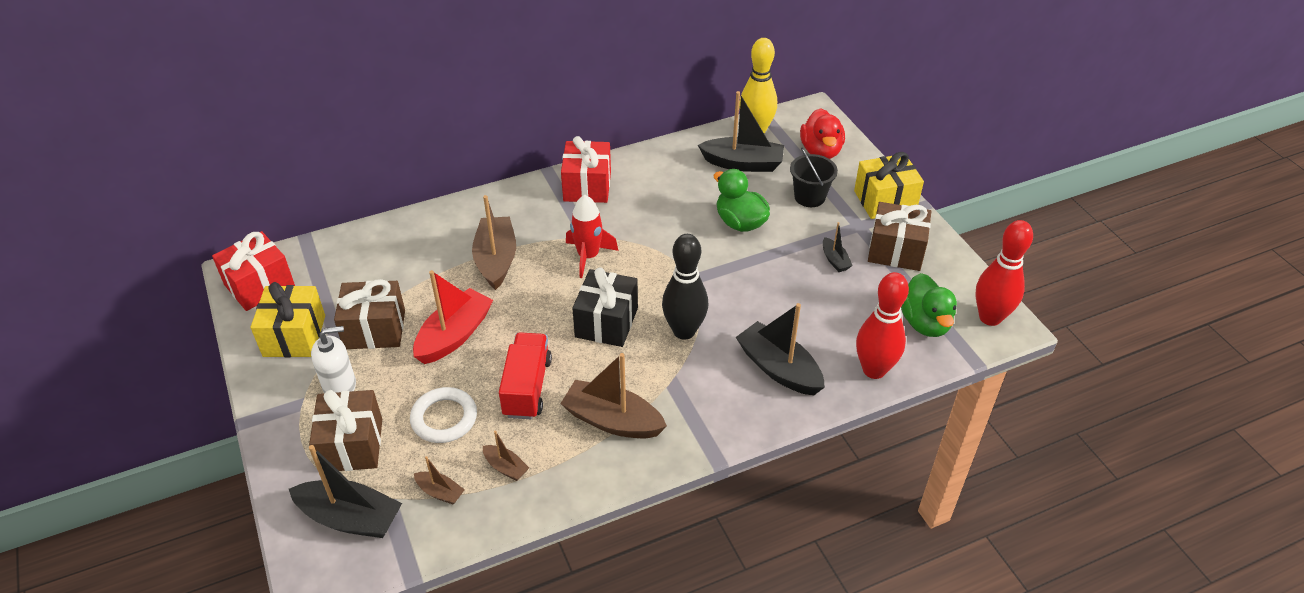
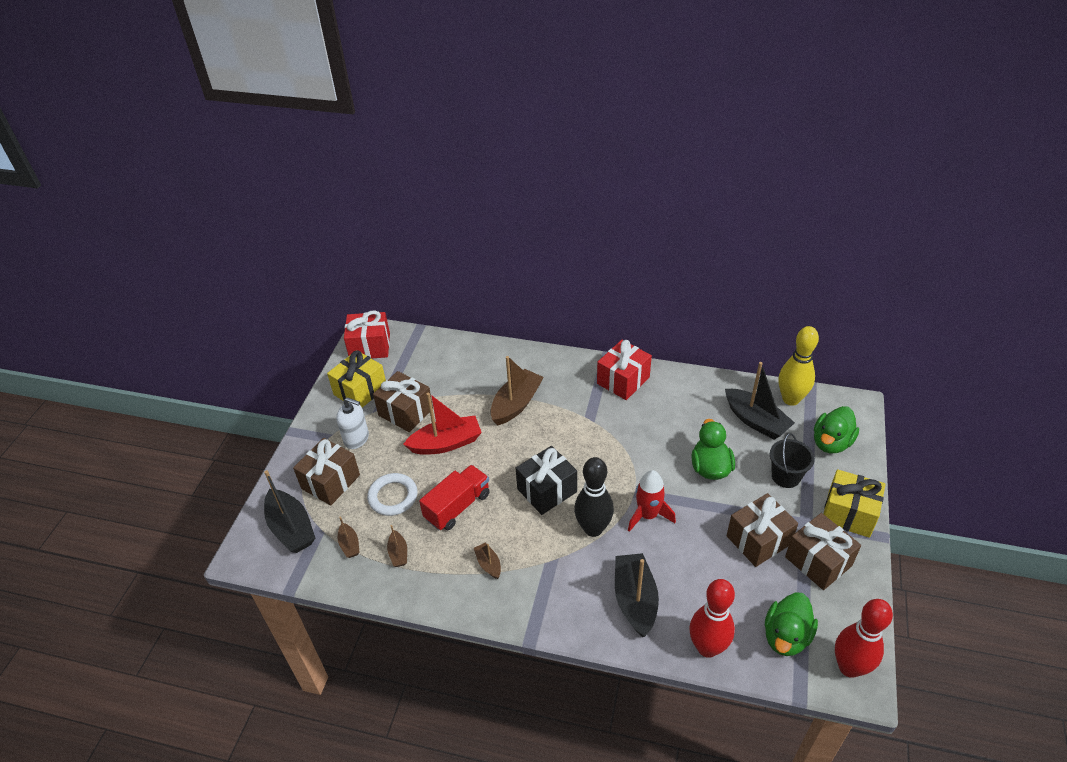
camera: 40 degrees right, 0 degrees up
(588, 256) = (577, 434): red rocket -> red rocket (648, 515)
(612, 420) = (488, 564): brown boat -> brown boat, size x0.50
(821, 151) = (831, 443): red duck -> green duck
(835, 260) = (758, 540): black boat -> brown gift

